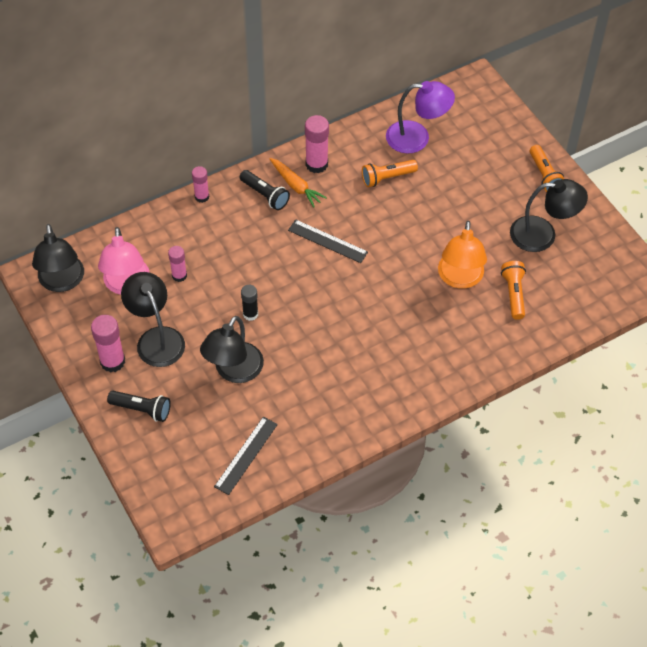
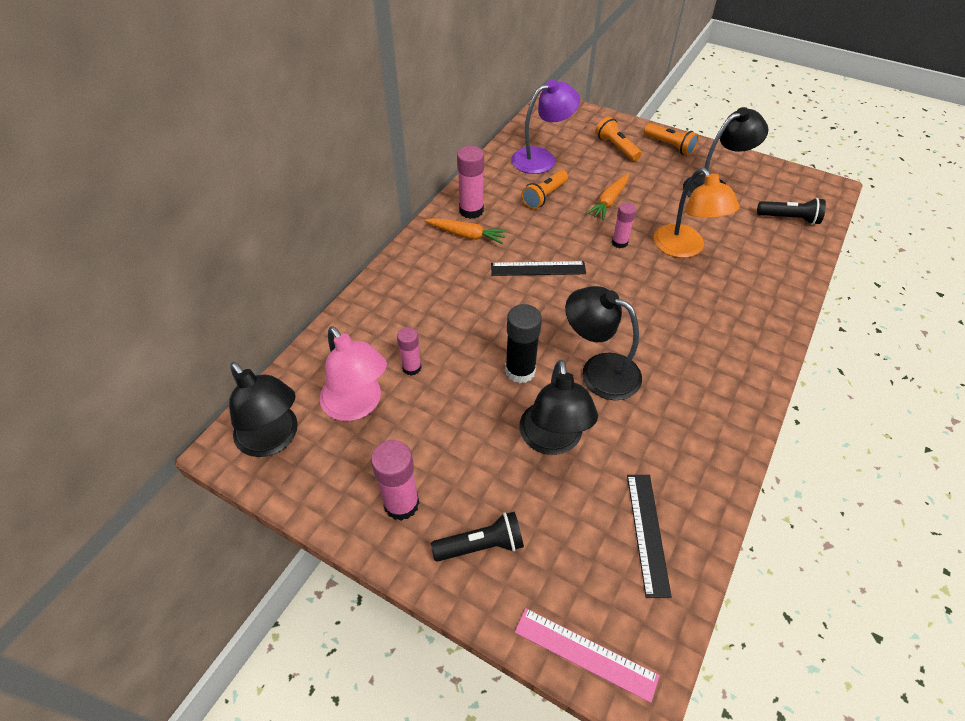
camera: 30 degrees left, 5 degrees down
(156, 338) = (436, 448): black lamp -> black lamp (599, 371)
(156, 494) = (585, 653): none -> pink ruler
(202, 197) = (379, 282): pink glue stick -> pink glue stick (619, 242)
(250, 314) = (520, 371): black glue stick -> black glue stick, size x1.58
(265, 195) = (443, 255): black flashlight -> black flashlight (789, 218)
(437, 207) = (609, 201): none -> orange carrot
(513, 294) = (740, 241): orange flashlight -> orange flashlight (616, 147)

